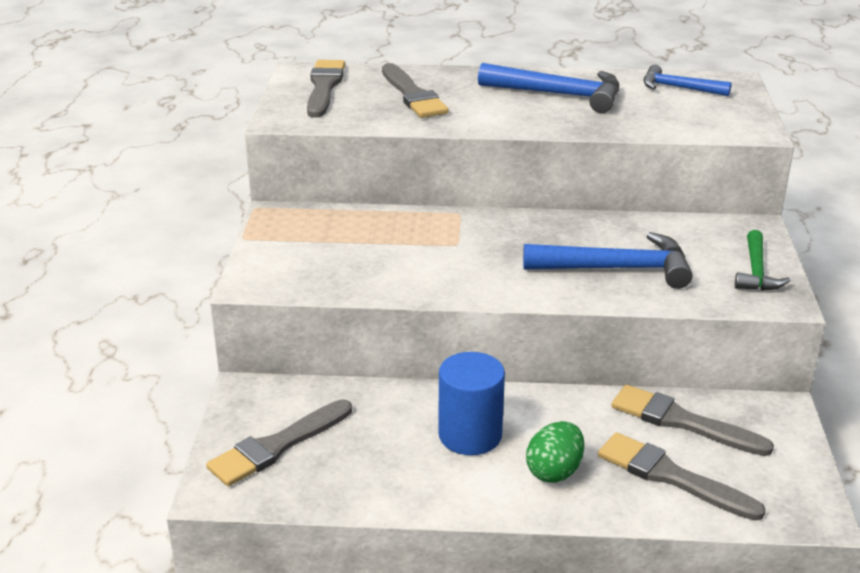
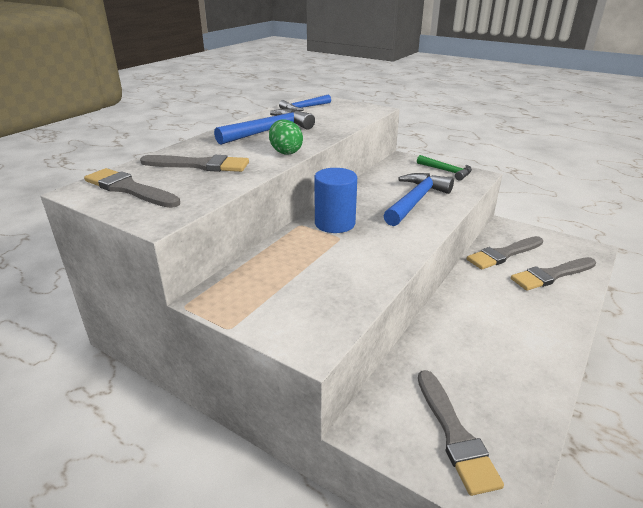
camera: 60 degrees left, 0 degrees up
(470, 435) = (484, 330): blue cylinder -> blue cylinder (335, 223)
(554, 471) = (534, 311): green egg -> green egg (285, 152)

